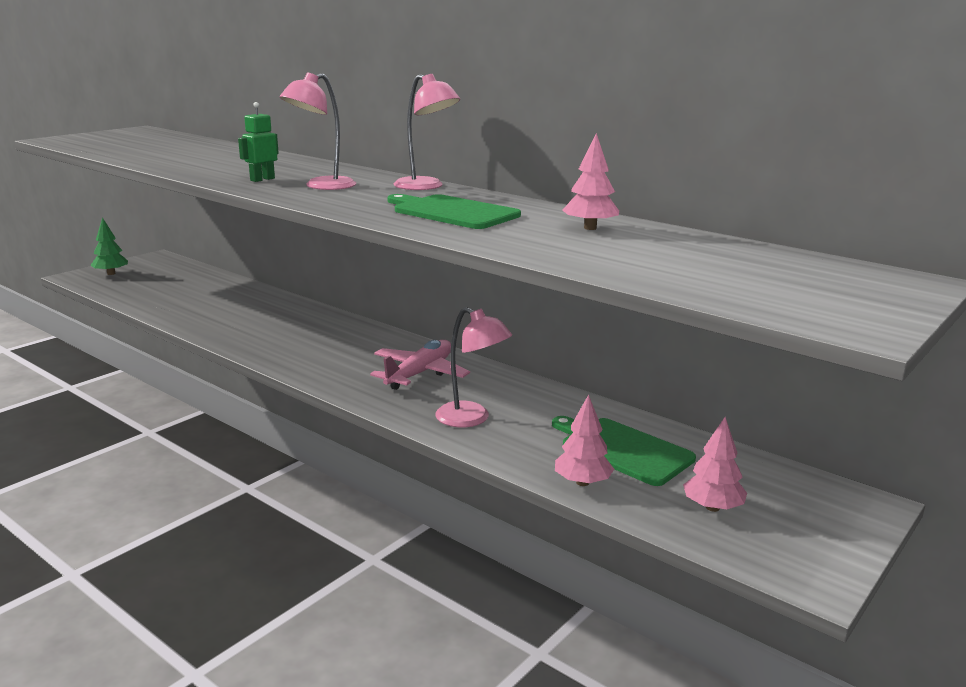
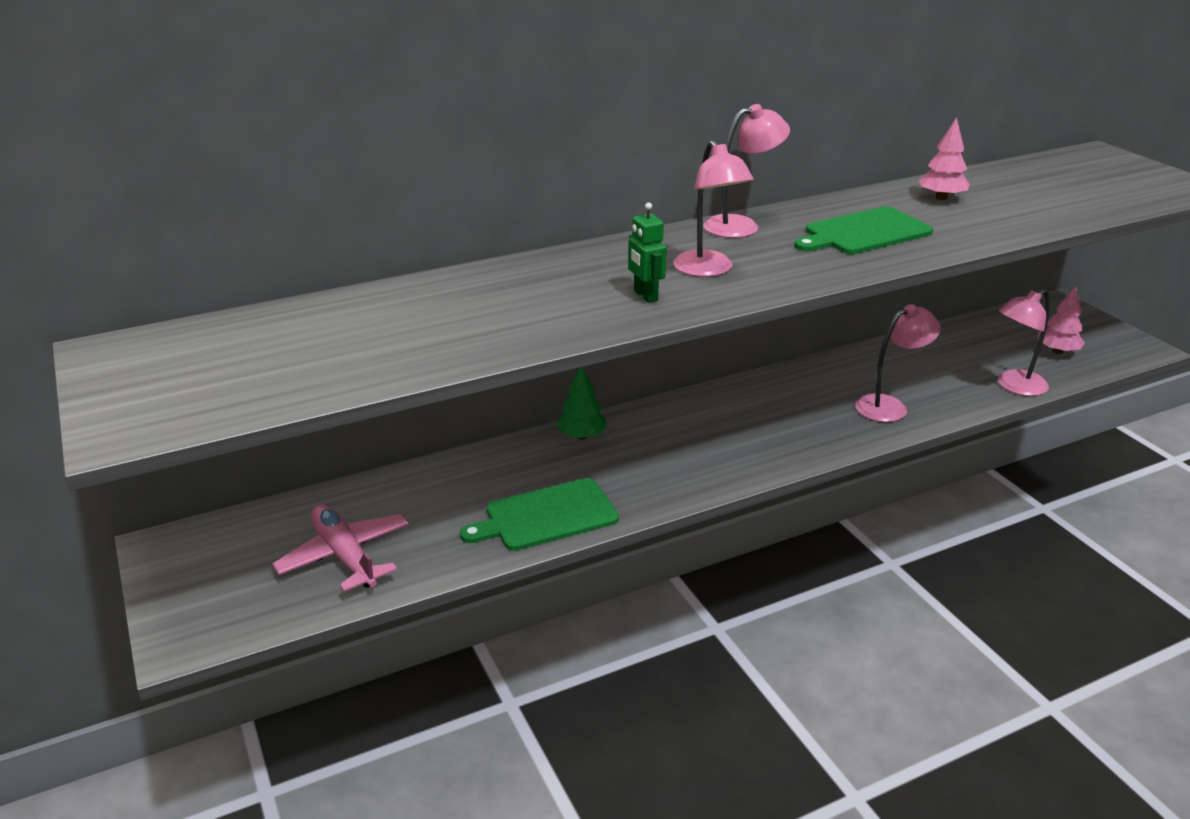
camera: 65 degrees left, 10 degrees up
(111, 273) = (208, 600): green tree -> green tree (581, 436)
(420, 374) = (777, 410): pink plane -> pink plane (345, 556)
(582, 482) = (1014, 386): pink tree -> pink lamp
(622, 450) = (965, 358): green cutting board -> green cutting board (546, 516)

